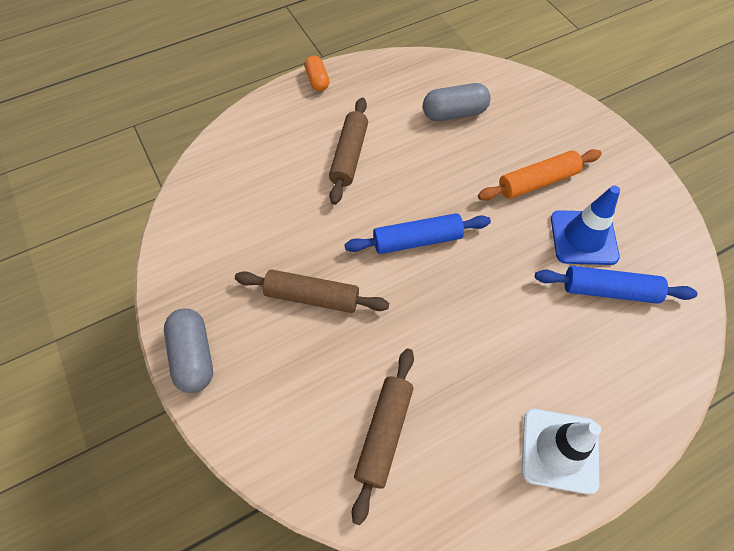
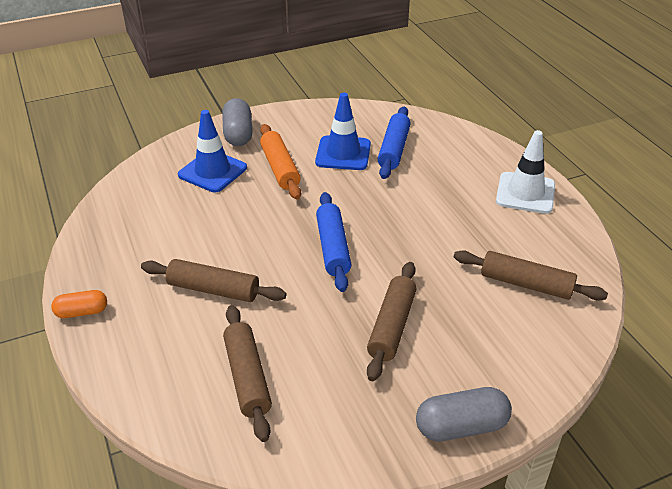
camera: 85 degrees left, 20 degrees down
(251, 193) = (247, 377): none -> brown rolling pin
(454, 113) = (179, 208): grey capsule -> grey capsule (238, 134)
(516, 128) = (212, 171): none -> blue traffic cone

